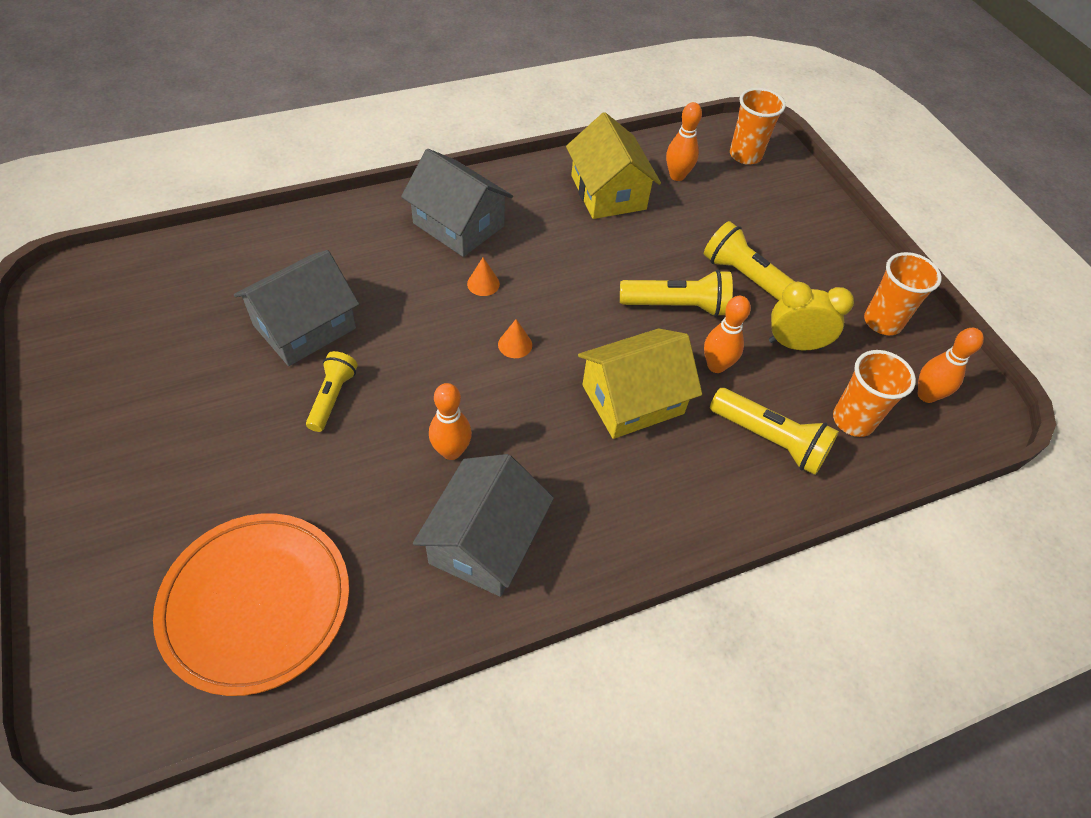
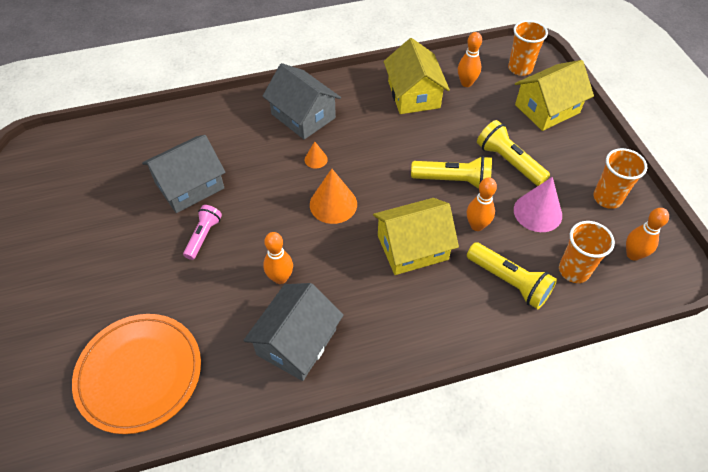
camera: 10 degrees right, 0 degrees up
(332, 397) = (203, 236): yellow flashlight -> pink flashlight
(515, 344) = (333, 204): orange cone -> orange cone, size x1.96
(788, 207) = (547, 109): none -> yellow house
(794, 344) = (537, 212): yellow clock -> pink cone

